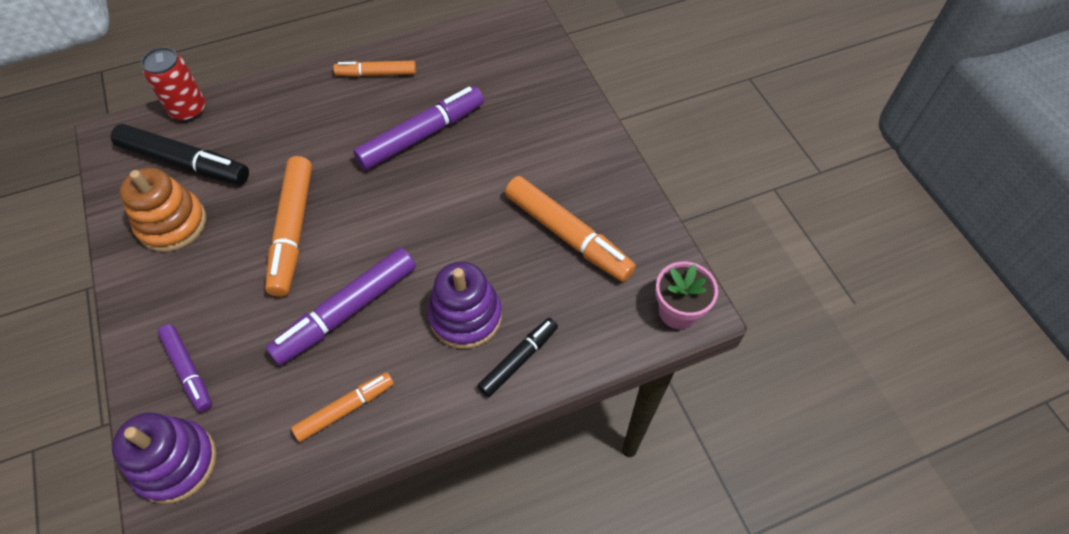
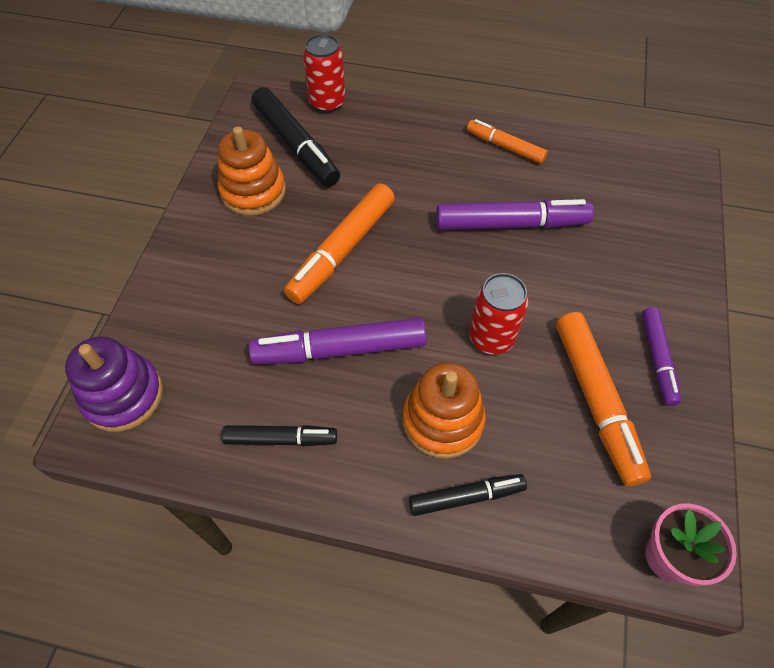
camera: 35 degrees right, 0 degrees up
(188, 370) = (184, 322): purple marker -> purple marker (657, 359)
(345, 409) = (281, 439): orange marker -> black marker
(463, 233) = (491, 338): none -> red can
(465, 316) = (442, 420): purple stacking toy -> orange stacking toy

